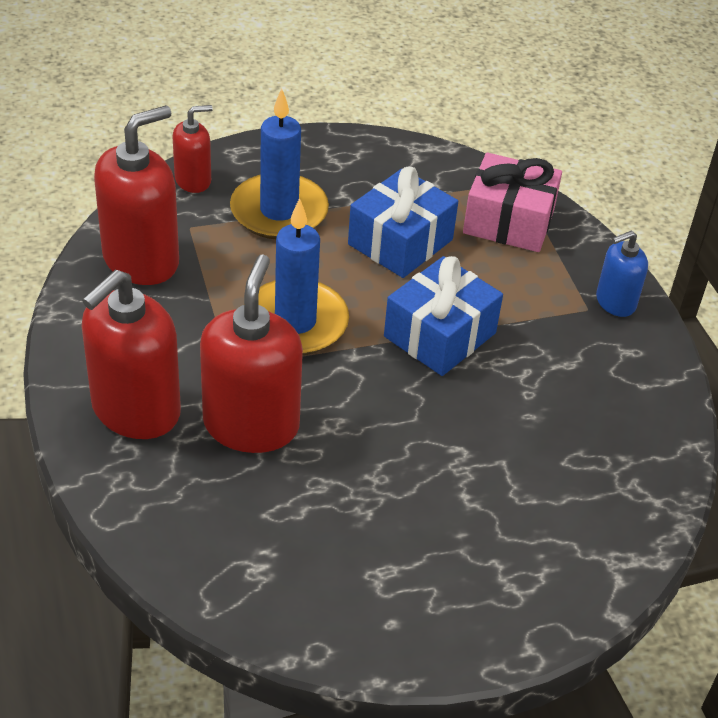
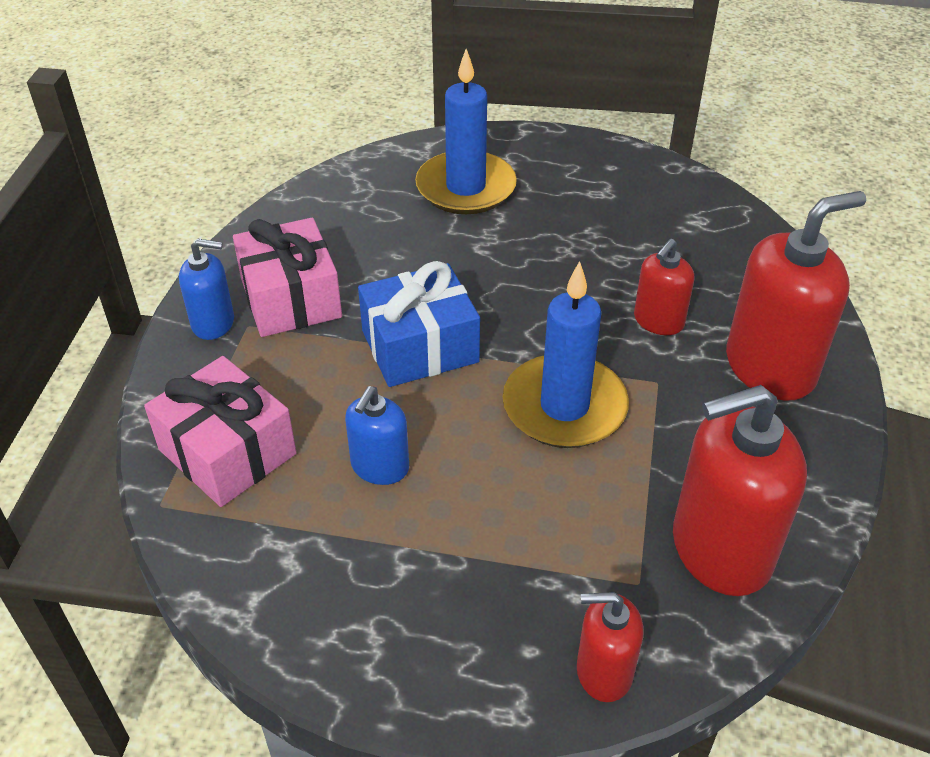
camera: 150 degrees left, 0 degrees up
(251, 425) = (658, 321): red soap dispenser -> red soap dispenser, size x0.54
(279, 211) = (505, 567): blue candle -> blue candle (466, 187)
(400, 242) = (380, 467): blue gift -> blue soap dispenser
(578, 342) = (291, 298): none -> pink gift

